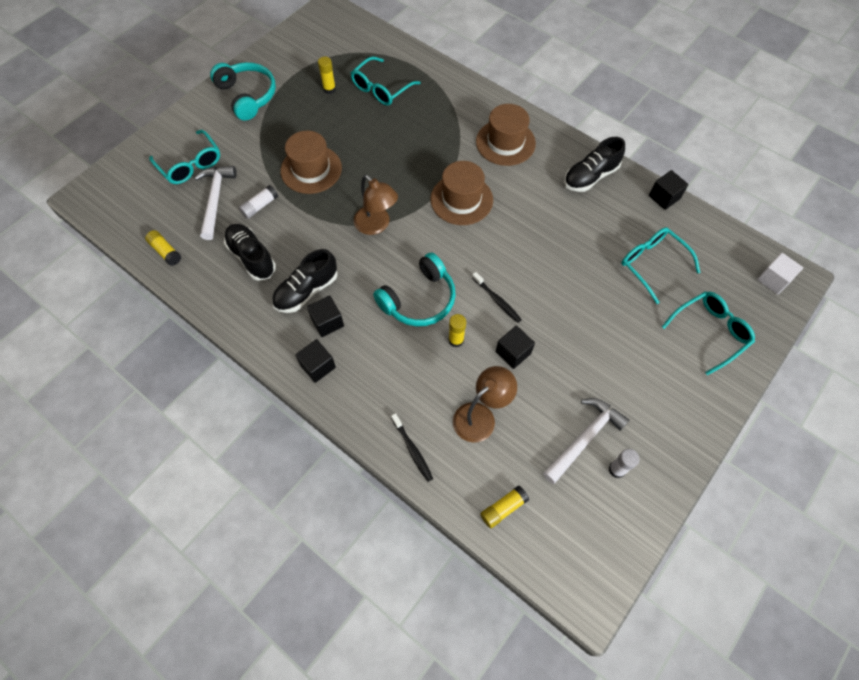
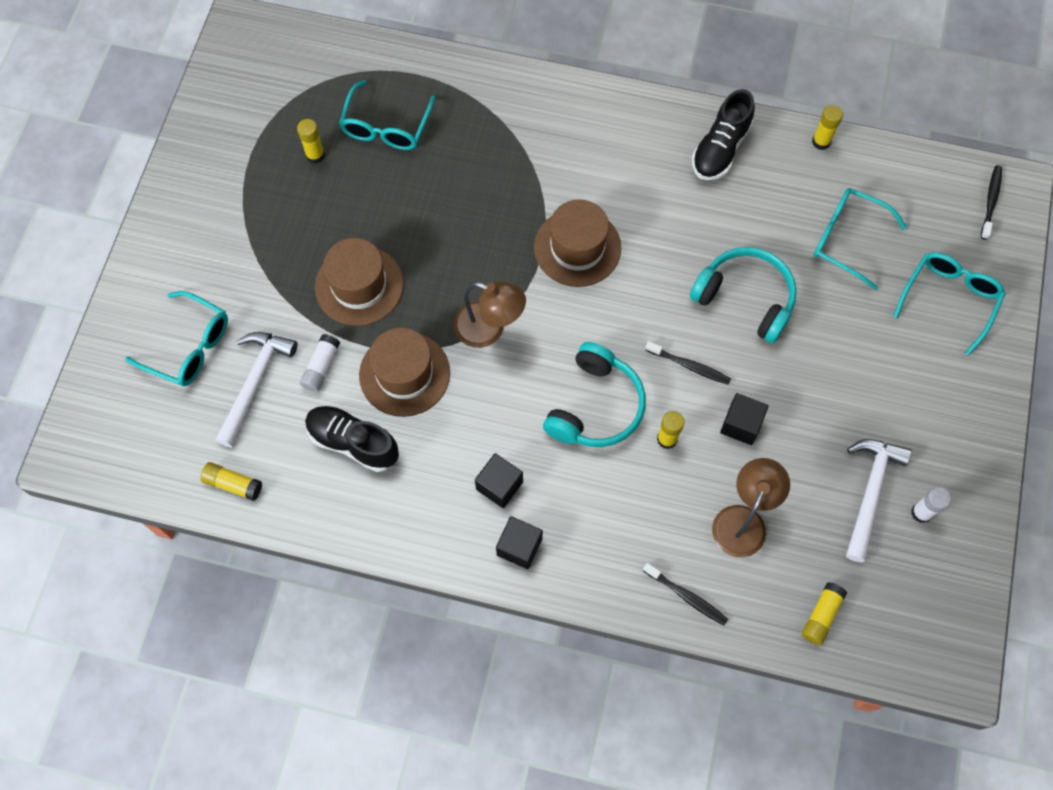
camera: 25 degrees left, 5 degrees up
(215, 199) = (255, 382): white hammer -> white hammer turned 45 degrees clockwise
(247, 96) = (206, 211): turquoise headphones -> turquoise headphones (745, 299)
(306, 291) = (450, 456): black shoe -> none
(505, 142) = (591, 142): brown hat -> brown hat (404, 374)
(664, 197) = (821, 142): black cube -> yellow glue stick
(773, 280) = (990, 201): white cube -> black toothbrush

